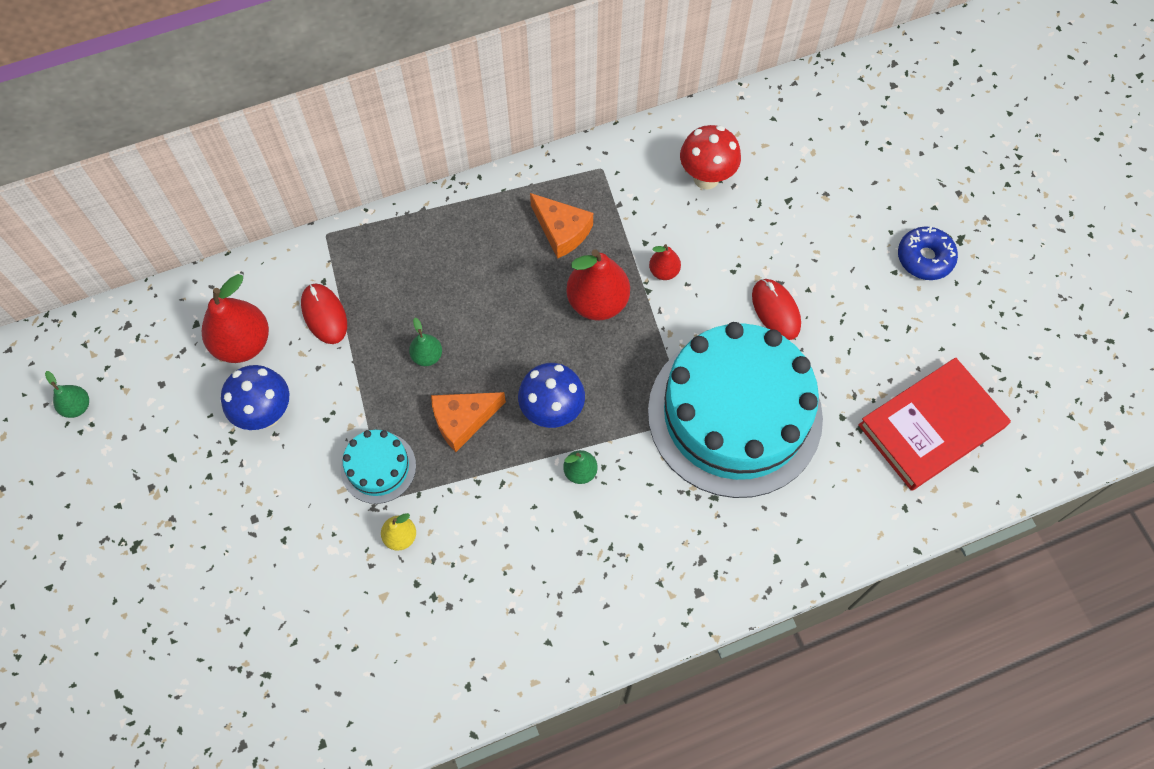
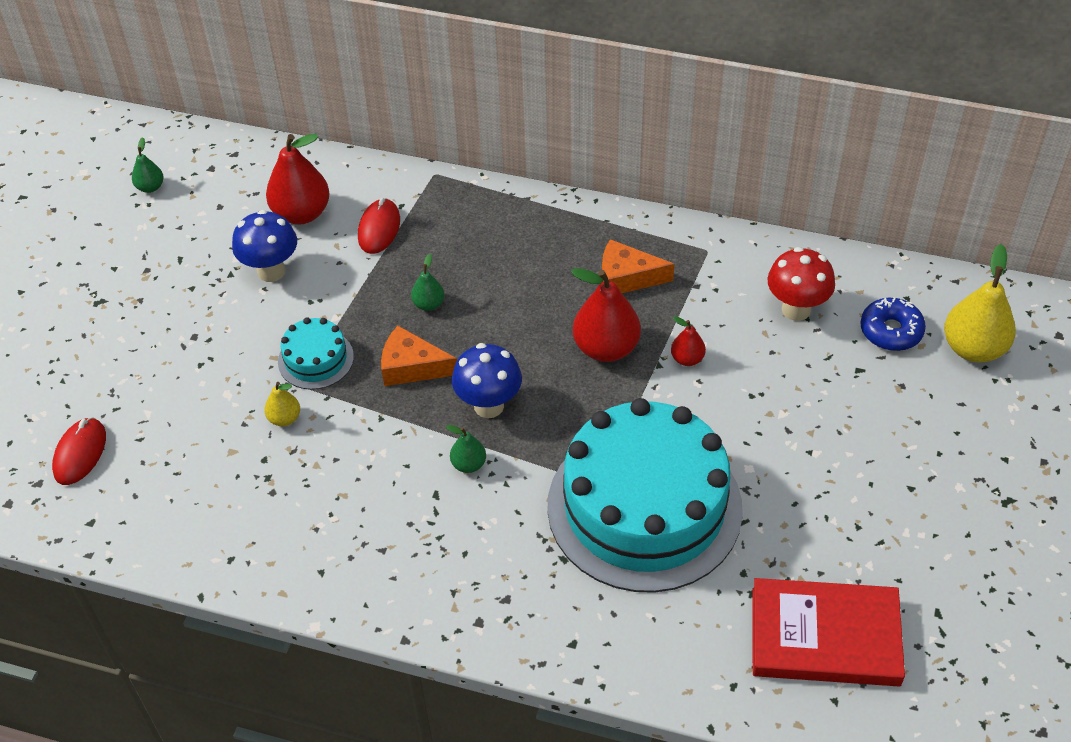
camera: 40 degrees right, 15 degrees down
(562, 231) = (627, 278): orange cheese -> orange cheese turned 105 degrees clockwise
(775, 310) = (761, 449): red mouse -> red mouse (80, 453)
(848, 132) = (973, 348): none -> yellow pear
(924, 258) = (953, 494): blue donut -> blue donut (891, 331)

